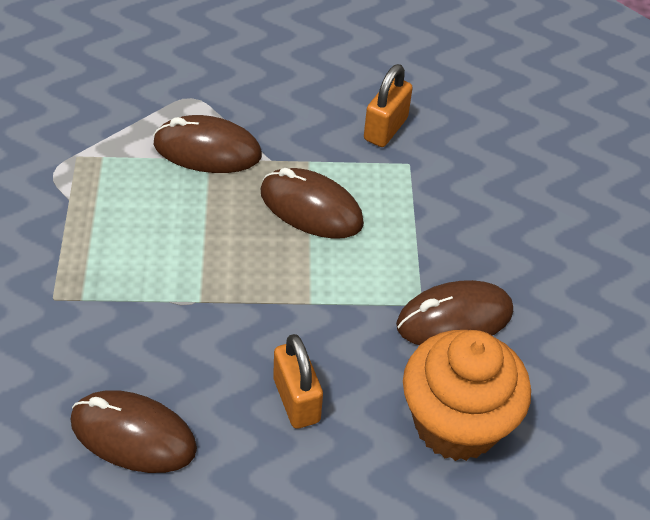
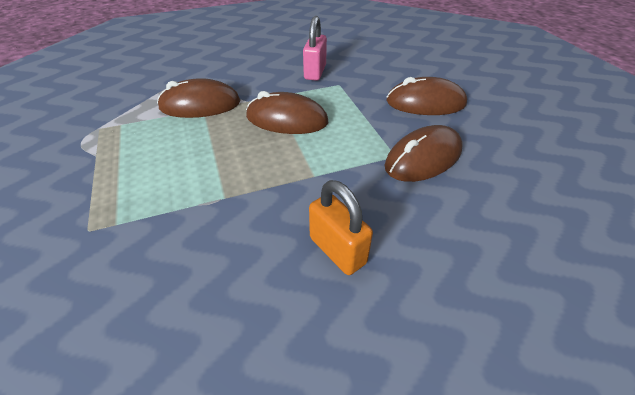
camera: 15 degrees left, 5 degrees down
(133, 435) = (191, 335): brown mouse -> brown mouse (425, 103)
(385, 129) = (315, 72): orange padlock -> pink padlock
(456, 424) = (475, 229): orange cupcake -> none

